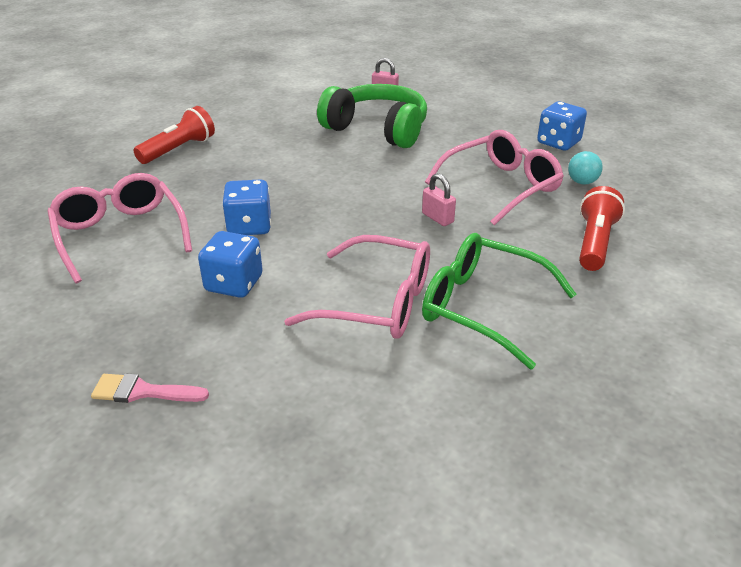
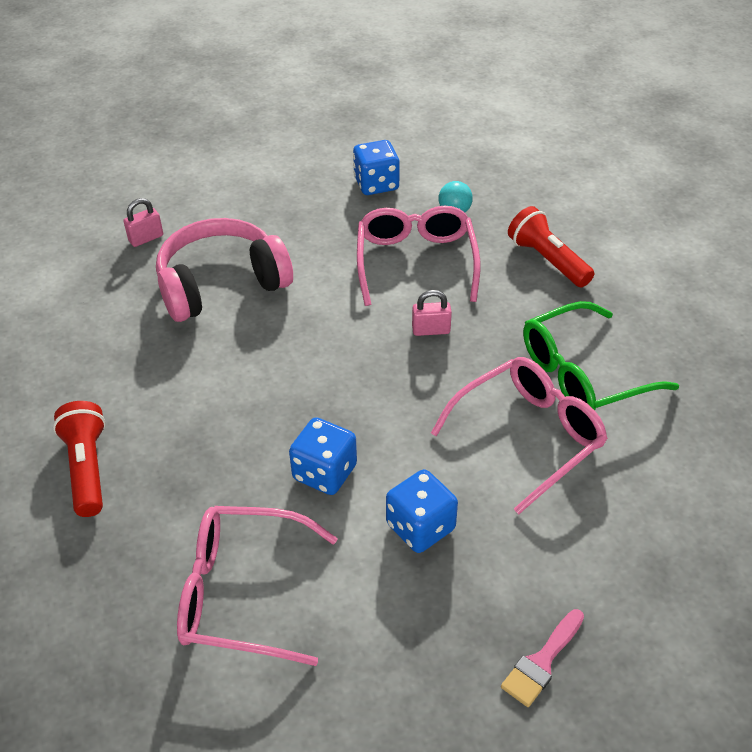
camera: 55 degrees left, 10 degrees up
(377, 129) = (221, 284): green headphones -> pink headphones

